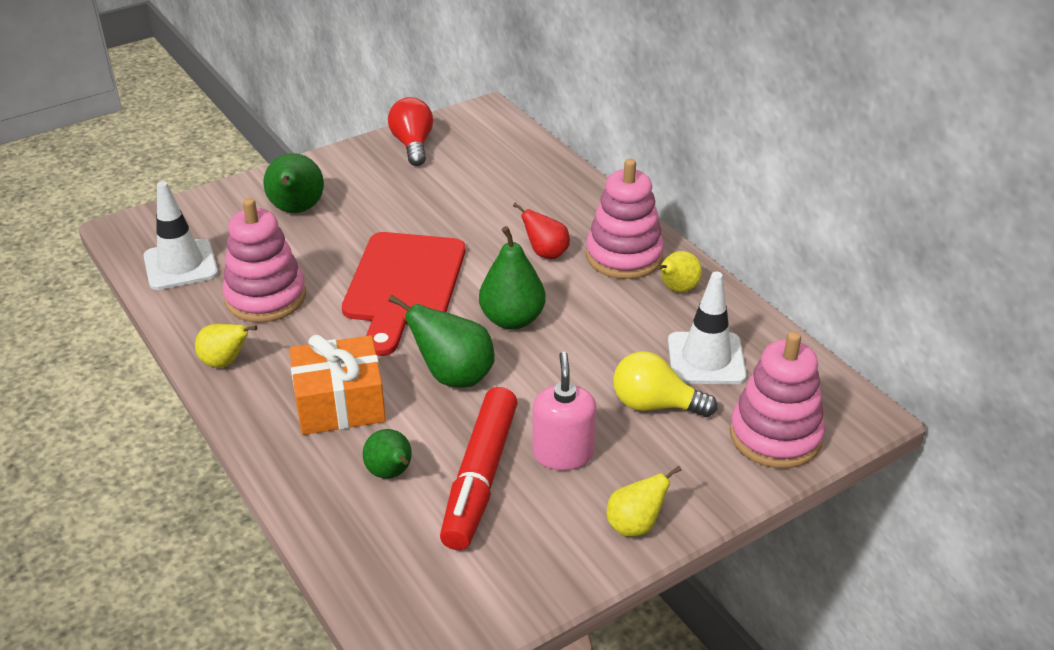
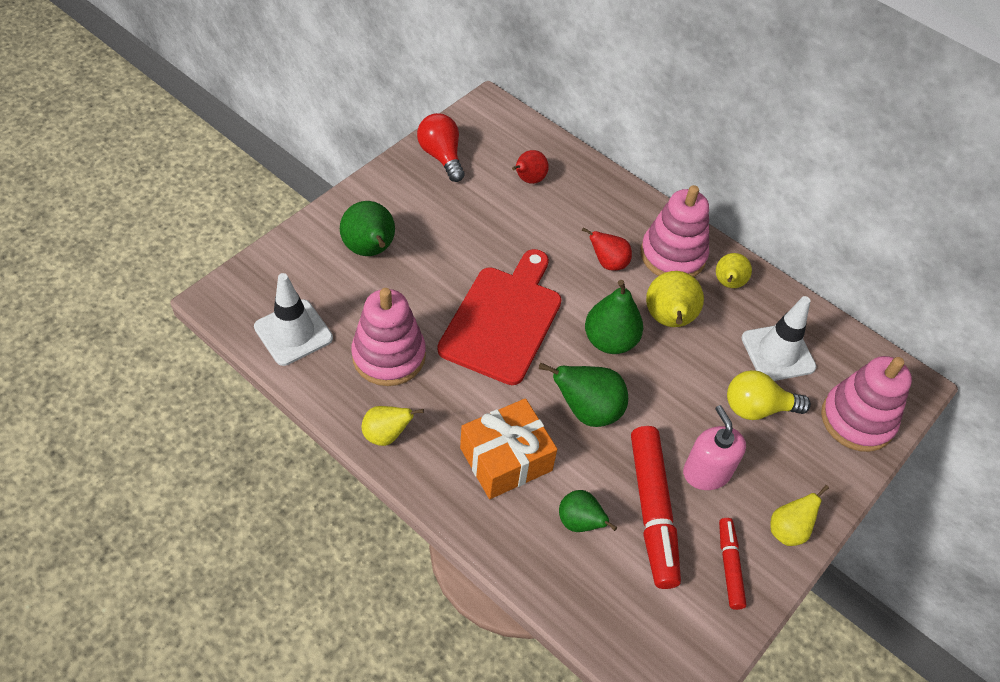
camera: 20 degrees left, 15 degrees up
(403, 285) = (503, 320): red cutting board -> red cutting board turned 150 degrees counterclockwise
(495, 174) = (528, 180): none -> red pear
(545, 546) = (729, 566): none -> red marker
(590, 311) = (669, 320): none -> yellow pear

